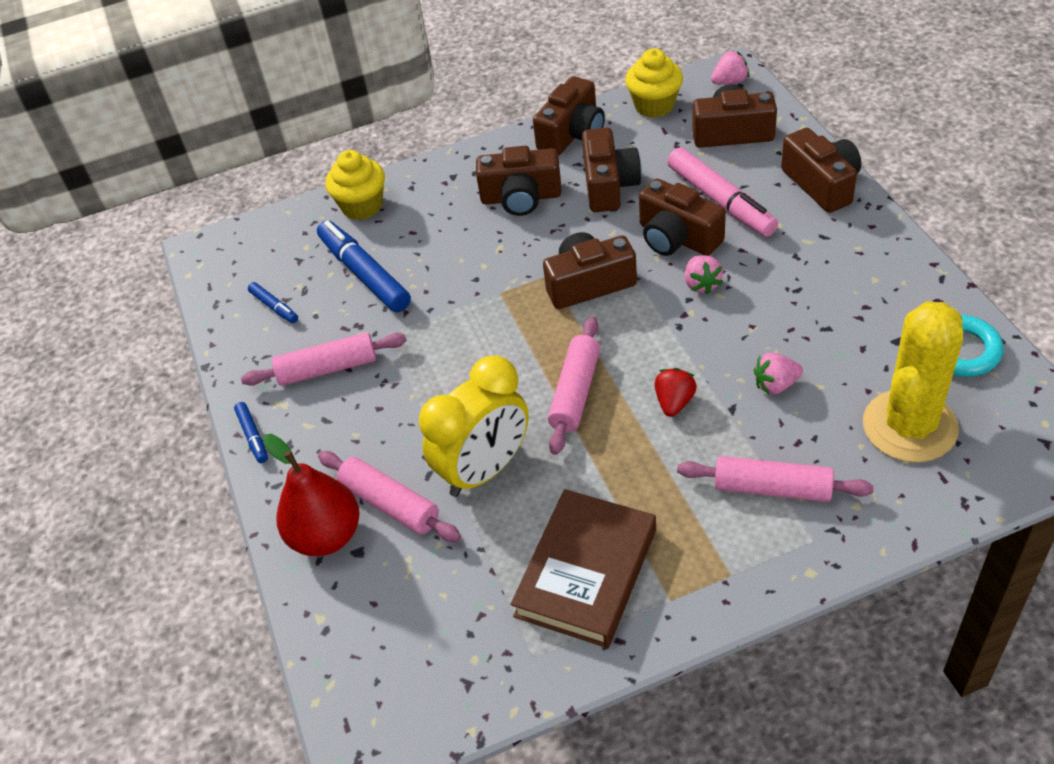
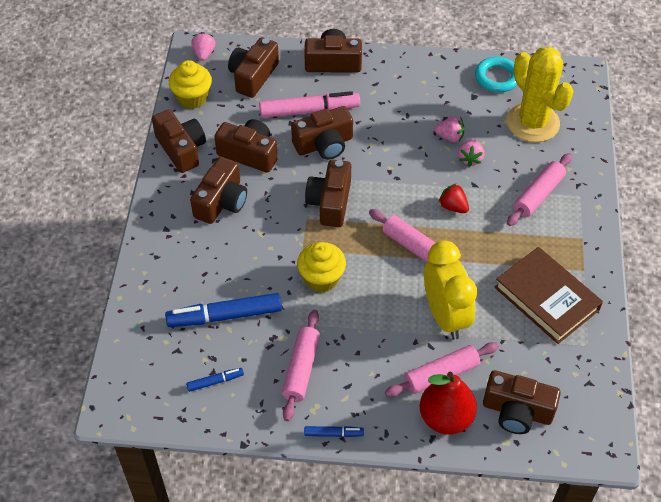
camera: 70 degrees left, 5 degrees up
(362, 206) = (151, 292): yellow cupcake -> yellow cupcake (321, 278)
(374, 611) = (517, 411): none -> brown camera
(701, 284) = (371, 152): pink strawberry -> pink strawberry (450, 137)

